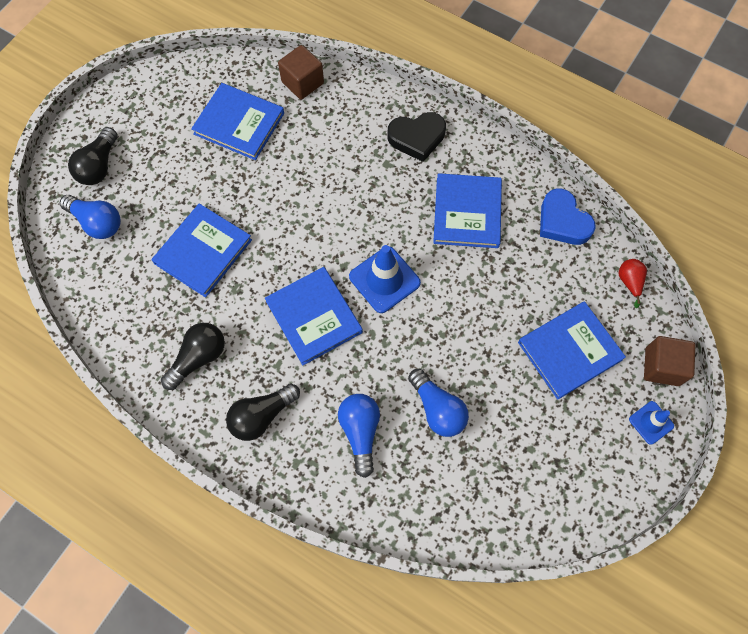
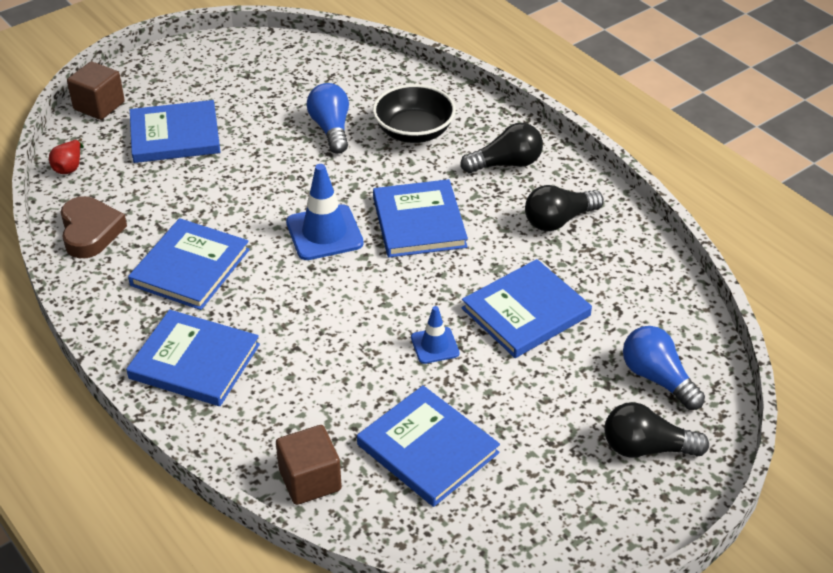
camera: 160 degrees left, 25 degrees down
(99, 166) = (646, 448): black light bulb -> black light bulb turned 120 degrees counterclockwise
(360, 432) = (414, 132): blue light bulb -> black bowl
(417, 138) = (194, 361): black heart -> blue book
(562, 221) = (90, 231): blue heart -> brown heart
(651, 422) = (144, 77): blue traffic cone -> blue traffic cone (434, 345)

